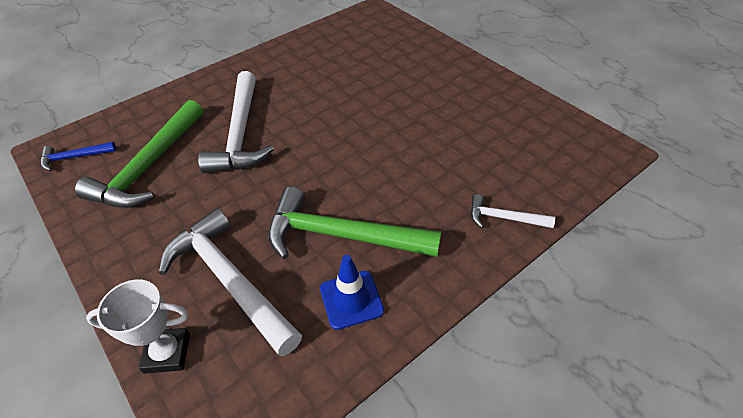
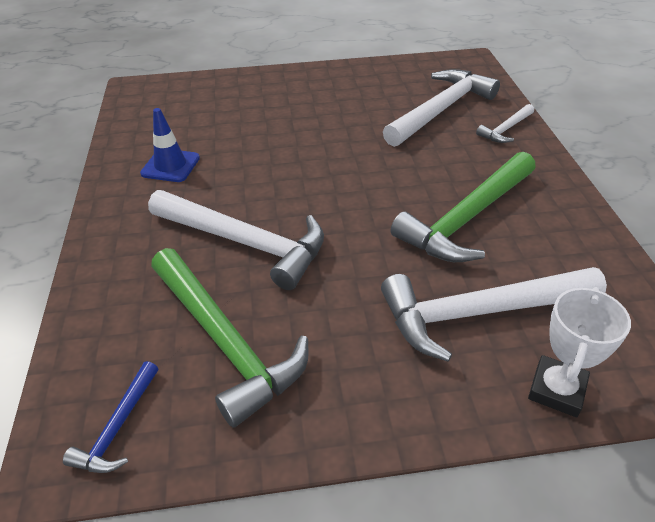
camera: 60 degrees left, 5 degrees down
(351, 299) = (549, 237): blue traffic cone -> blue traffic cone (170, 166)
(495, 163) = (441, 110): none -> white hammer

